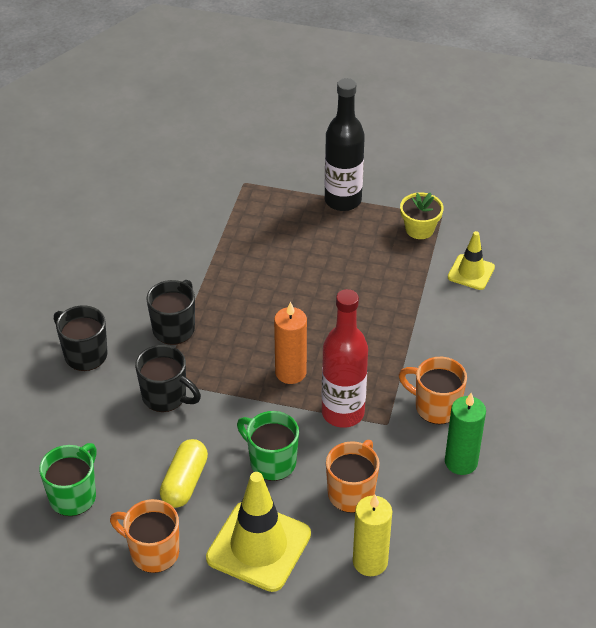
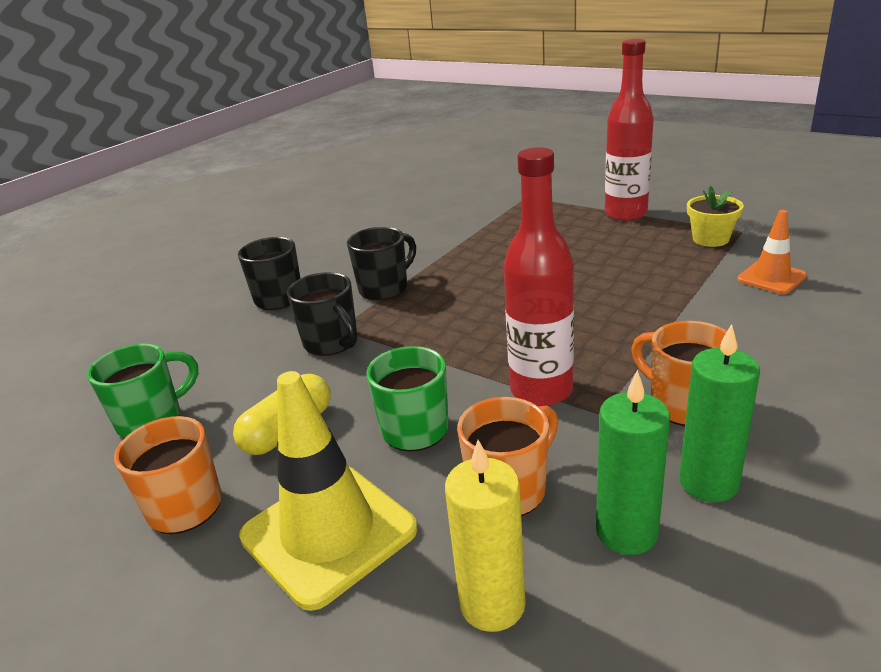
camera: 25 degrees right, 15 degrees down
(290, 372) = (493, 340): orange candle -> none
(343, 200) = (625, 214): black bottle -> red bottle
(425, 504) = (626, 532): none -> green candle
(471, 272) = (771, 278): yellow traffic cone -> orange traffic cone

